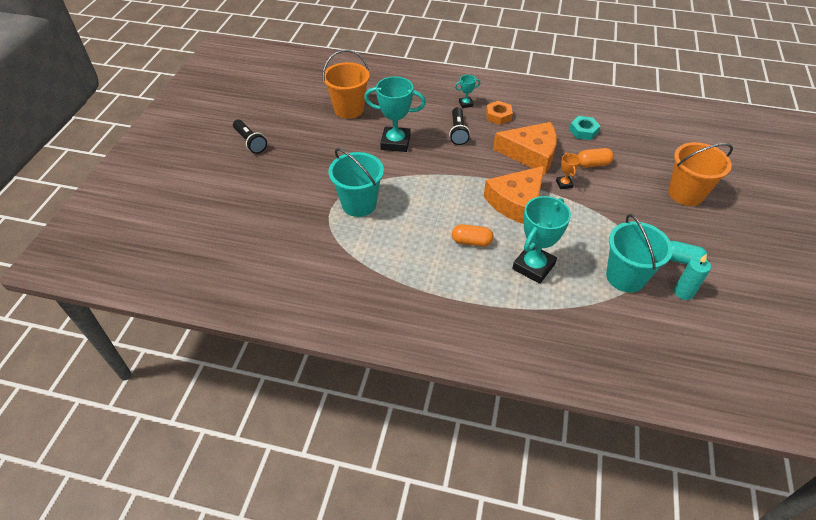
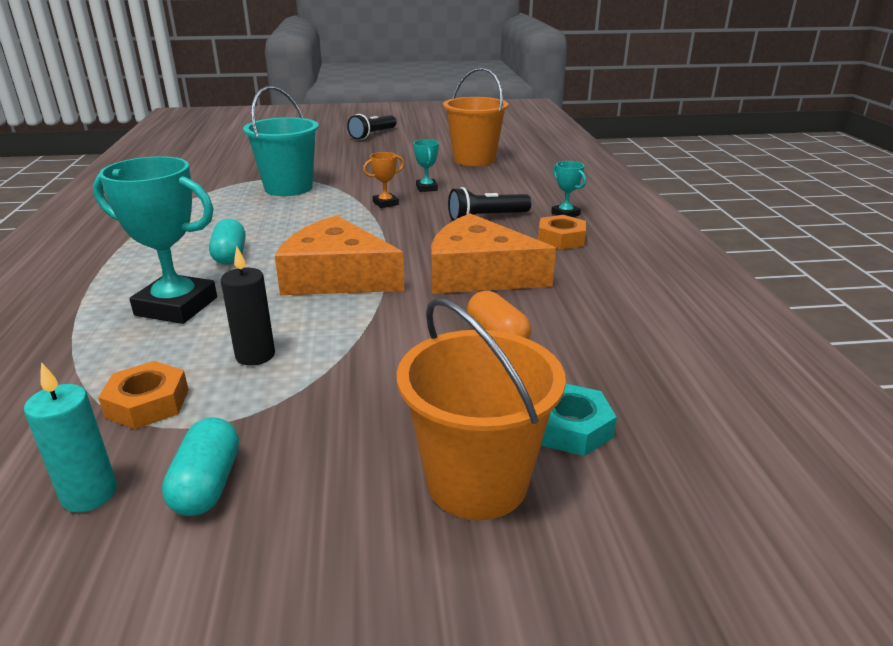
camera: 70 degrees right, 20 degrees down
(395, 142) = (426, 188): turquoise trophy -> turquoise trophy, size x0.48
(471, 241) = (230, 255): orange capsule -> turquoise capsule
(531, 154) = (479, 274): orange cheese -> orange cheese turned 120 degrees clockwise
(564, 184) = (411, 312): orange trophy -> orange trophy (385, 203)
(583, 131) = (601, 317): turquoise nut -> turquoise nut (570, 427)
(592, 240) = (255, 355): none -> black candle
(625, 277) = (148, 403): turquoise bucket -> orange nut

